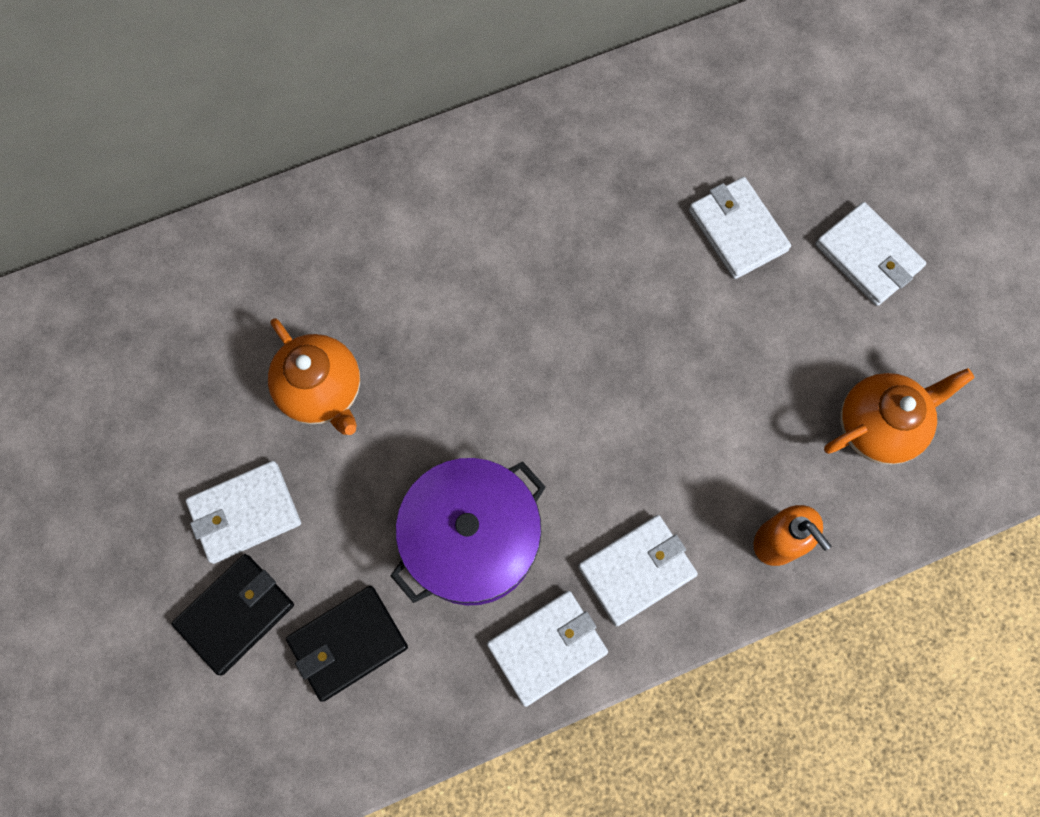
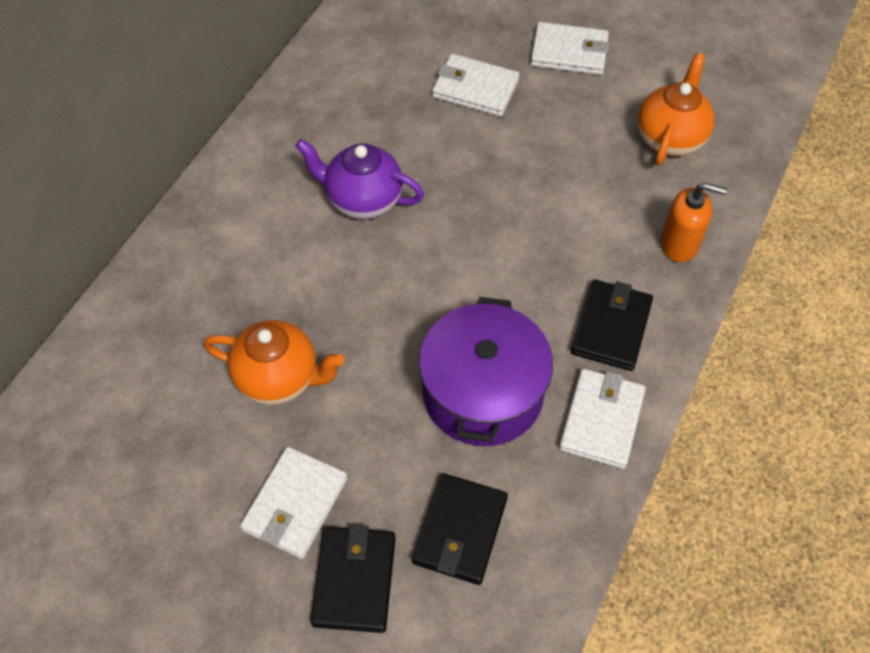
camera: 40 degrees left, 15 degrees down
(532, 273) = (363, 200): none -> purple teapot
(637, 571) = (611, 327): white wallet -> black wallet

